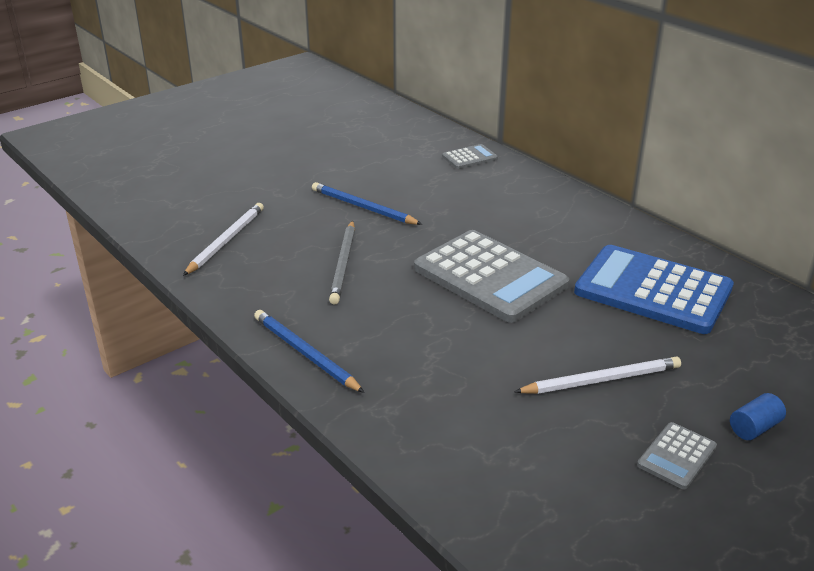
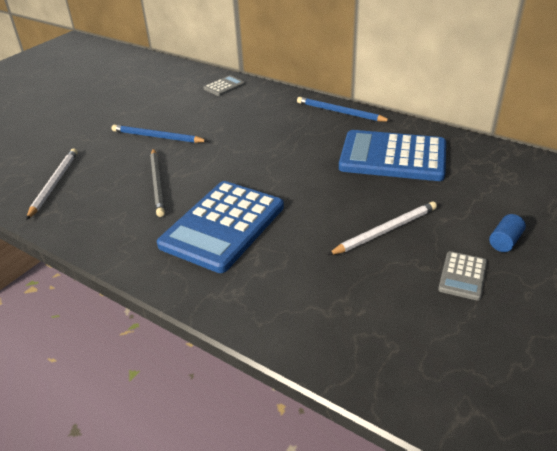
camera: 15 degrees left, 5 degrees up
(305, 353) = (151, 262): blue pencil -> blue pencil (340, 112)
(402, 331) = (223, 226): none -> blue calculator
(490, 277) = (273, 170): grey calculator -> none

